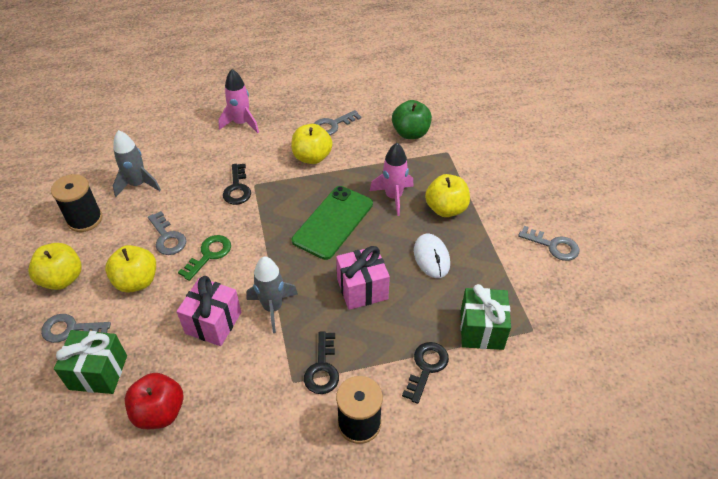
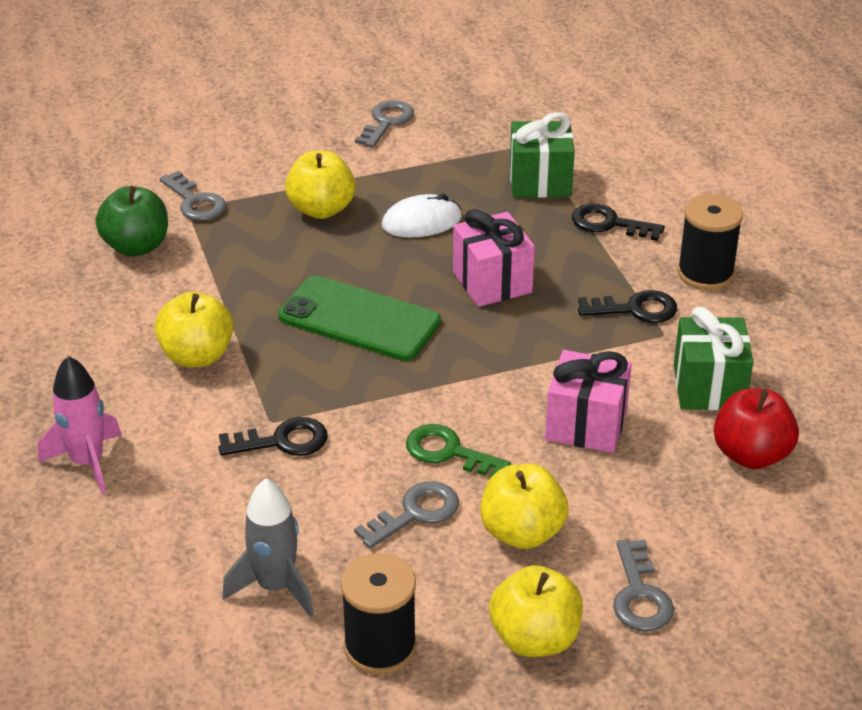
camera: 95 degrees left, 10 degrees down
(98, 372) = (709, 537): green gift -> green gift (709, 387)
(273, 308) = (544, 366): grey rocket -> none
(332, 125) = (106, 338): grey key -> grey key (195, 202)
(393, 197) = (297, 260): pink rocket -> none

